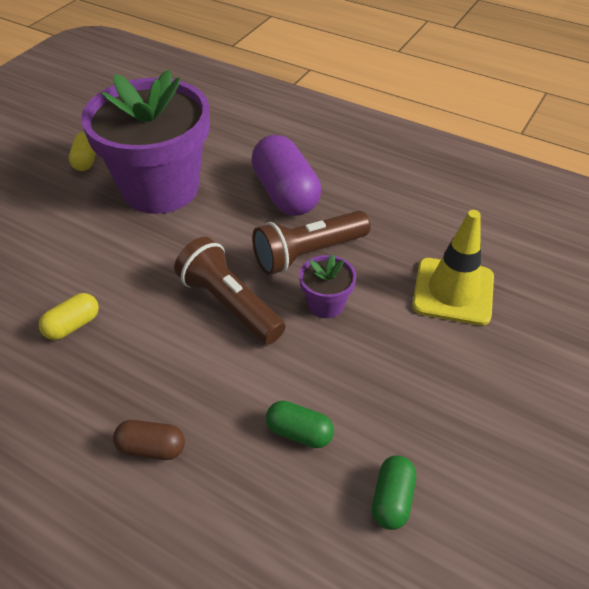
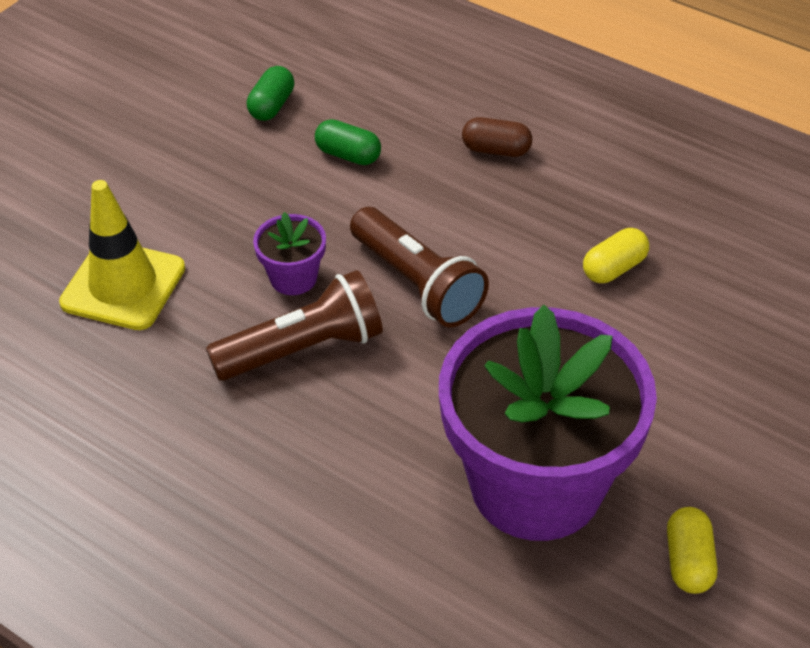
camera: 175 degrees left, 0 degrees up
(285, 193) = (321, 460): purple capsule -> none

